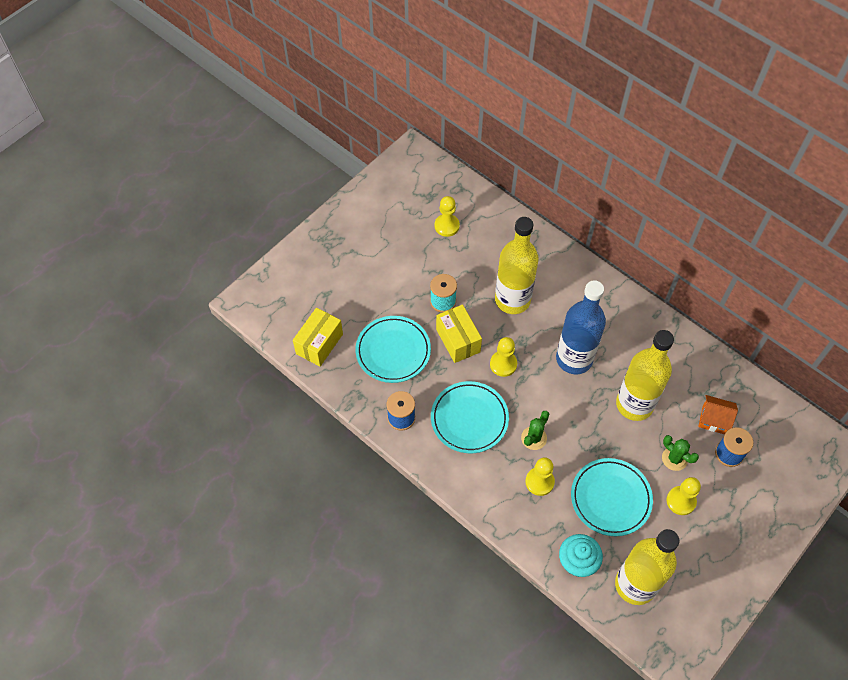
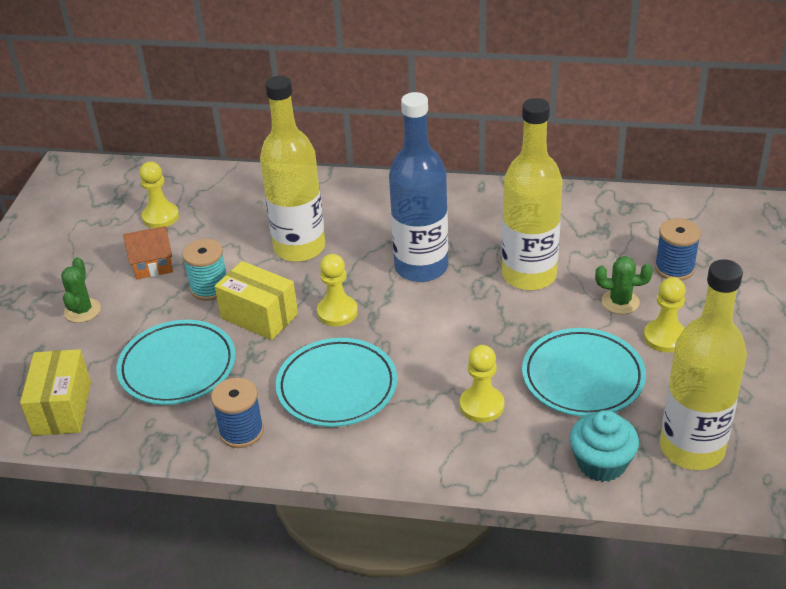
camera: 30 degrees left, 20 degrees down
(533, 438) = (436, 365): green cactus -> green cactus (82, 310)
(713, 420) = (629, 247): orange house -> orange house (153, 265)

